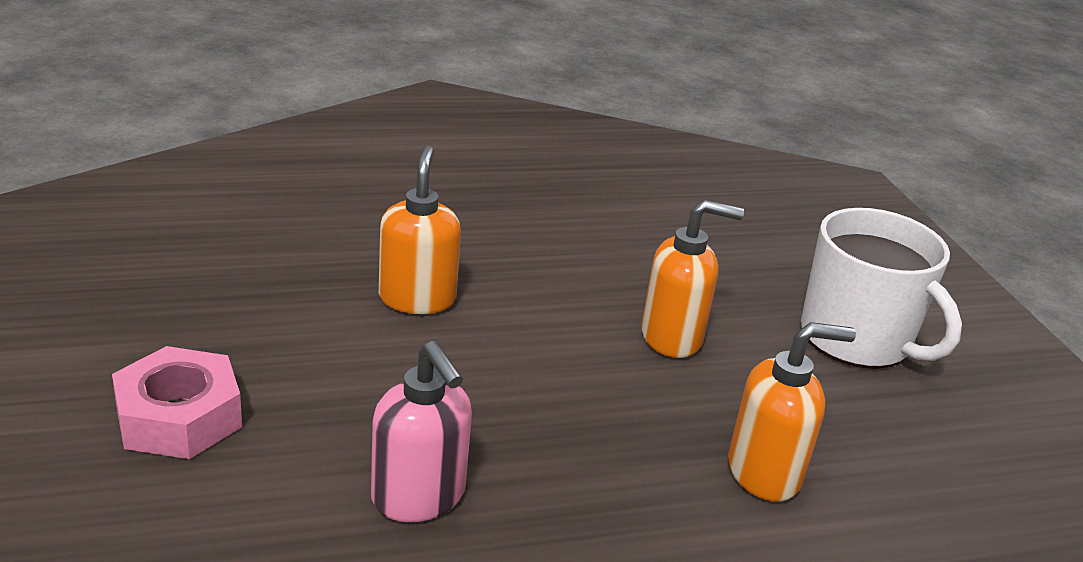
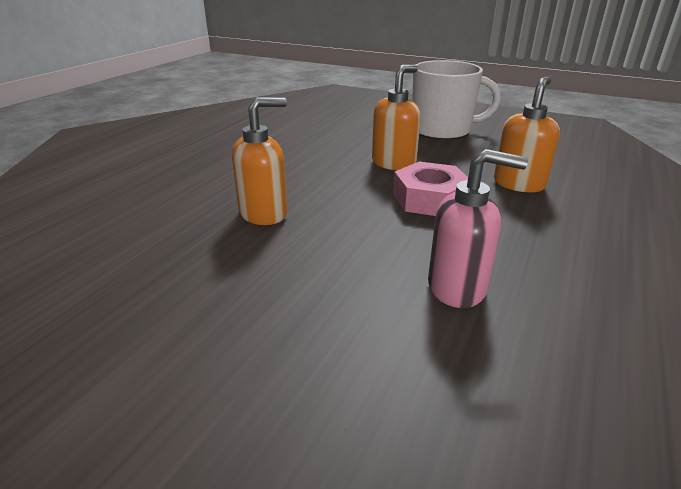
camera: 45 degrees left, 0 degrees up
(179, 417) = (264, 363): pink nut -> pink nut (429, 199)
(417, 298) = (264, 213): orange soap dispenser -> orange soap dispenser turned 105 degrees clockwise

